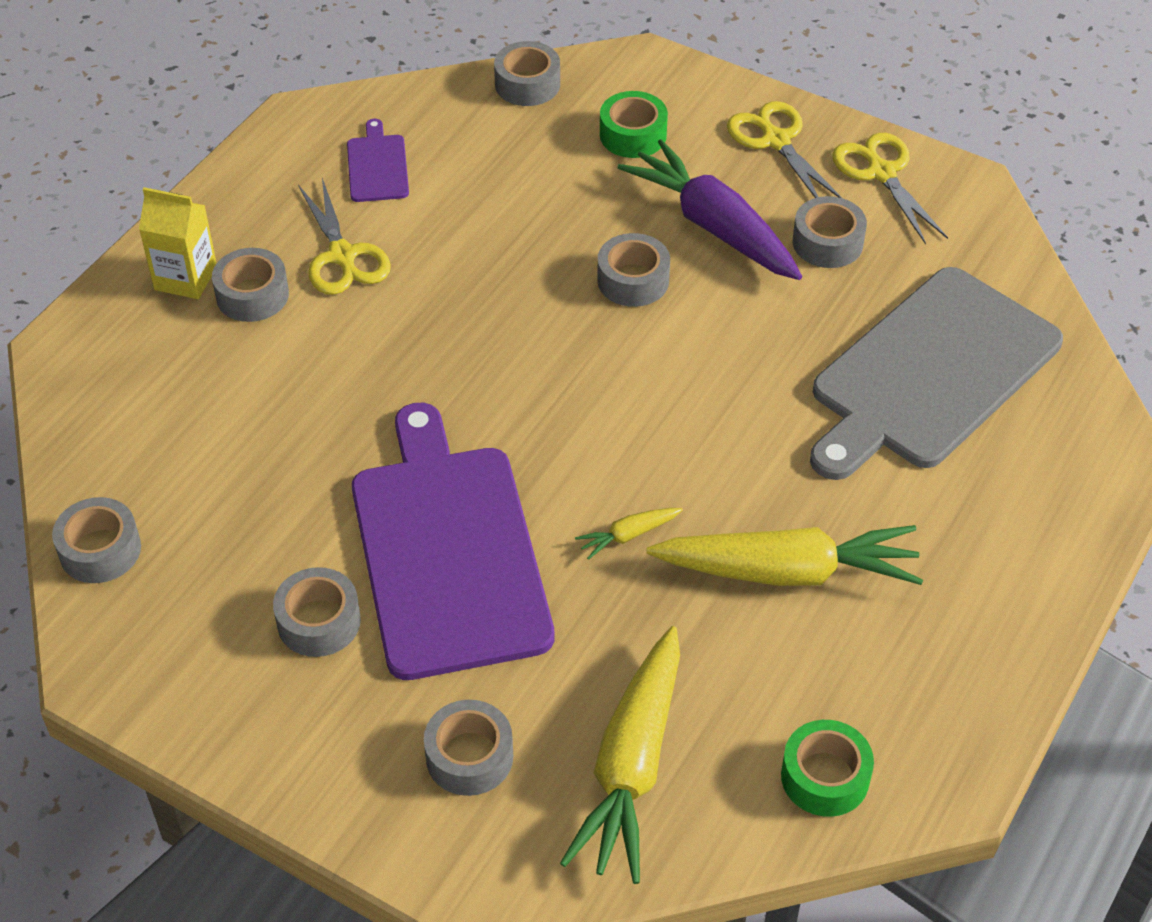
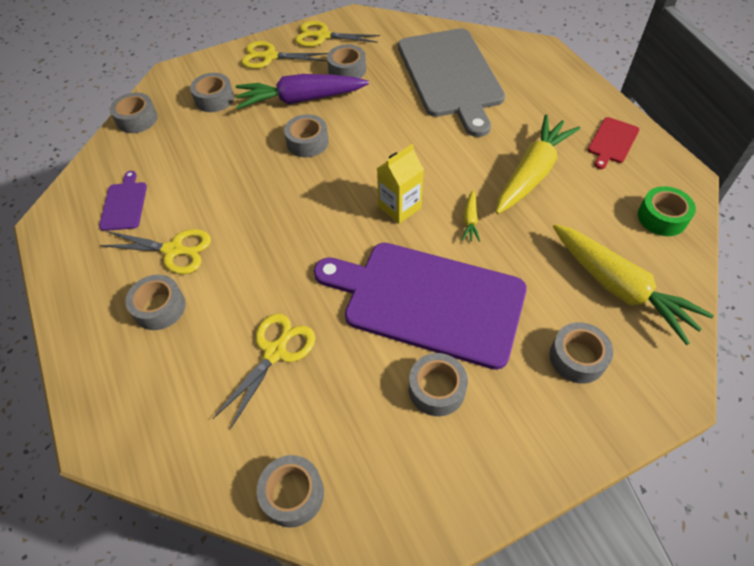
camera: 55 degrees left, 5 degrees up
(185, 278) = (111, 337): yellow carton -> yellow carton (399, 207)
(265, 437) = (275, 352): none -> yellow scissors
(377, 166) = (124, 204): purple cutting board -> purple cutting board turned 60 degrees clockwise
(633, 135) = (214, 99): green tape -> grey tape
(954, 651) = (612, 142): none -> red cutting board

